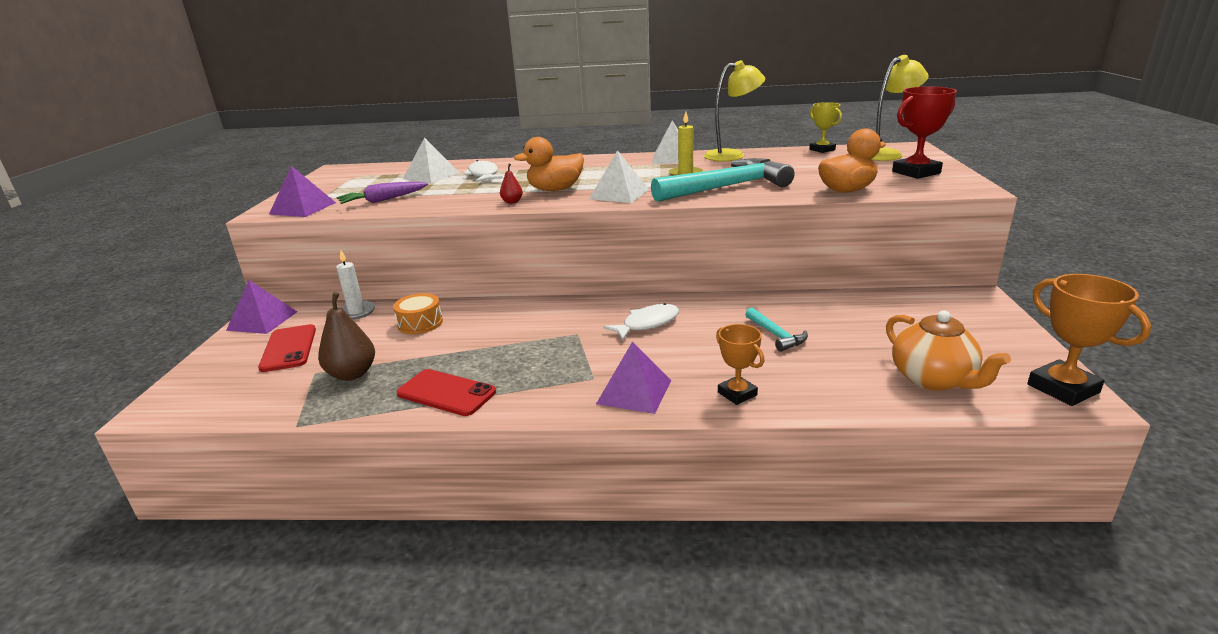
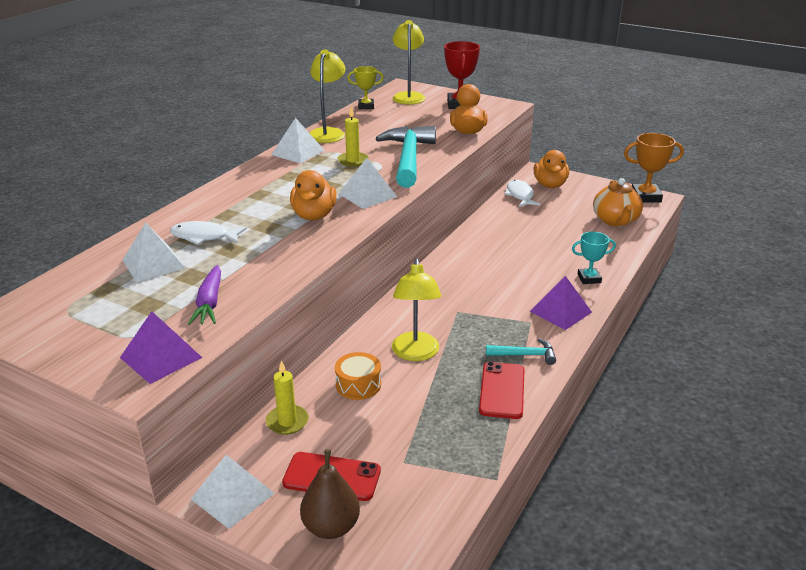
camera: 65 degrees left, 5 degrees up
(262, 320) = (232, 496): purple pyramid -> white pyramid
(352, 374) = (427, 437): brown pear -> brown pear (331, 527)
(356, 312) = (287, 422): white candle -> yellow candle
(446, 393) = (502, 390): red phone -> red phone turned 45 degrees counterclockwise
(484, 334) = (415, 353): none -> yellow lamp
(512, 202) = (322, 240): red pear -> none
(647, 324) = (470, 279): white fish -> white fish (520, 195)
(737, 394) = (589, 278): orange trophy -> turquoise trophy
(776, 335) = (529, 242): turquoise hammer -> turquoise hammer (525, 355)
(933, 379) = (615, 221): orange teapot -> orange teapot turned 90 degrees clockwise
(953, 312) = (550, 185): none -> orange duck

